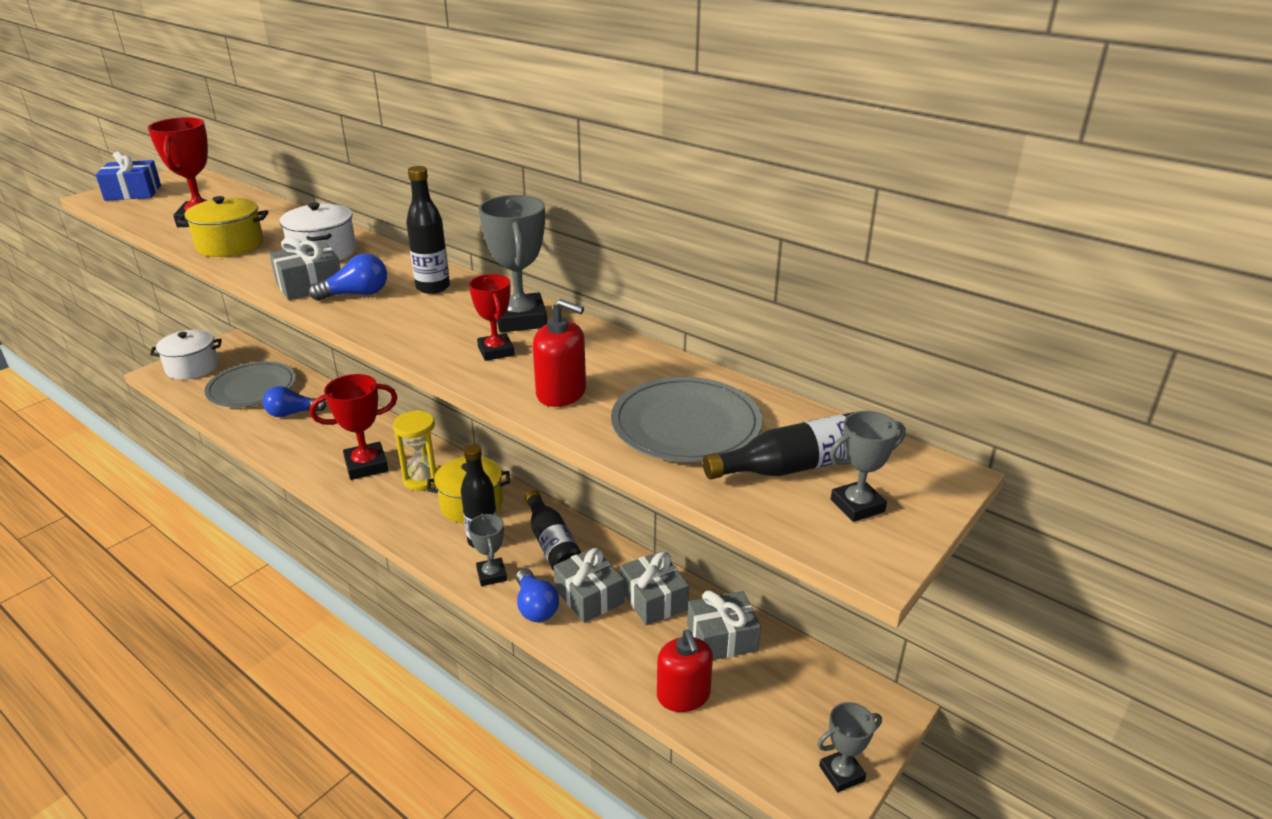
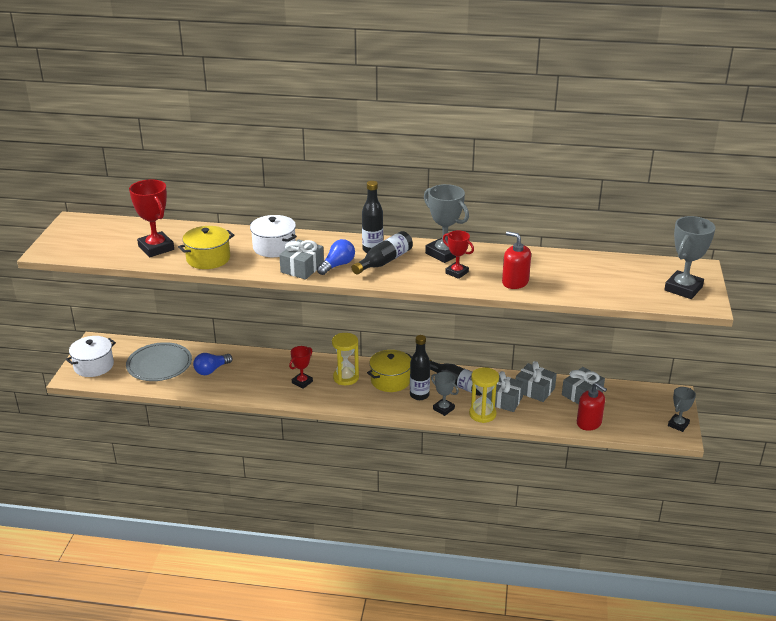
camera: 30 degrees left, 0 degrees up
(133, 193) = (66, 243): blue gift -> none
(366, 465) = (302, 382): red trophy -> red trophy, size x0.60
(535, 607) = (482, 414): blue light bulb -> yellow hourglass
(561, 393) = (515, 282): red soap dispenser -> red soap dispenser turned 135 degrees counterclockwise
(686, 424) = (584, 279): grey plate -> none
(793, 467) = (645, 282): black bottle -> black bottle (384, 261)
(857, 505) = (683, 288): grey trophy -> grey trophy, size x1.66

